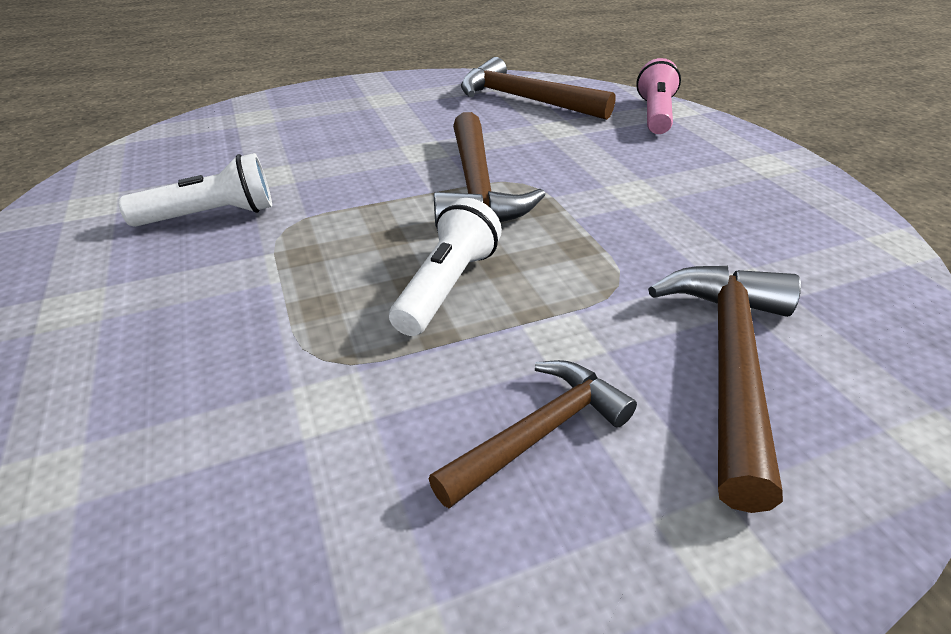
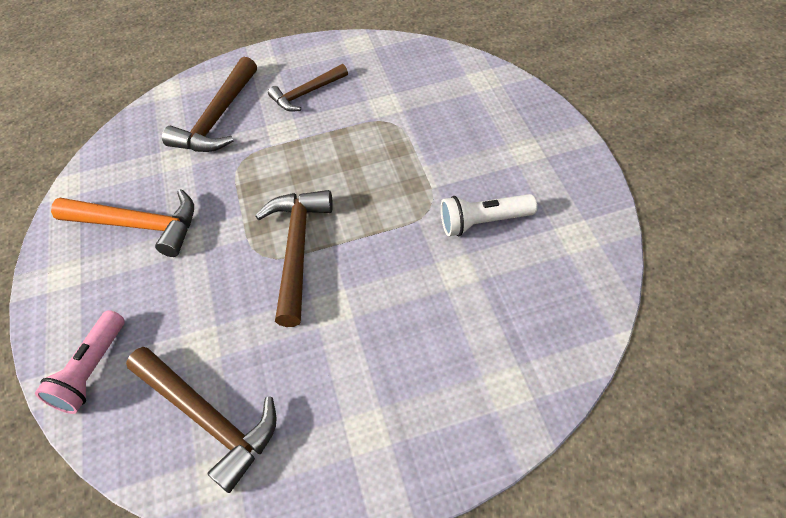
camera: 170 degrees left, 15 degrees up
(447, 286) = (331, 160): white flashlight -> none
(721, 204) = (138, 225): none -> orange hammer

